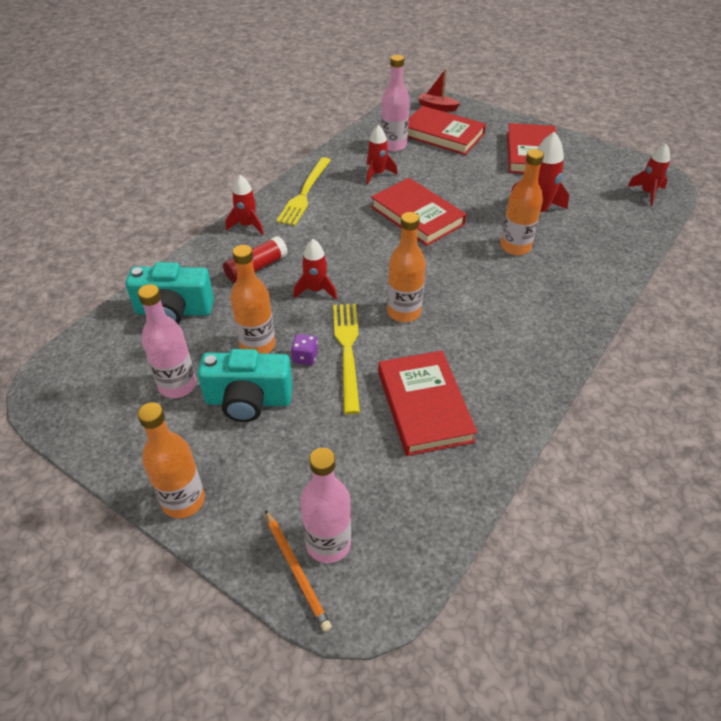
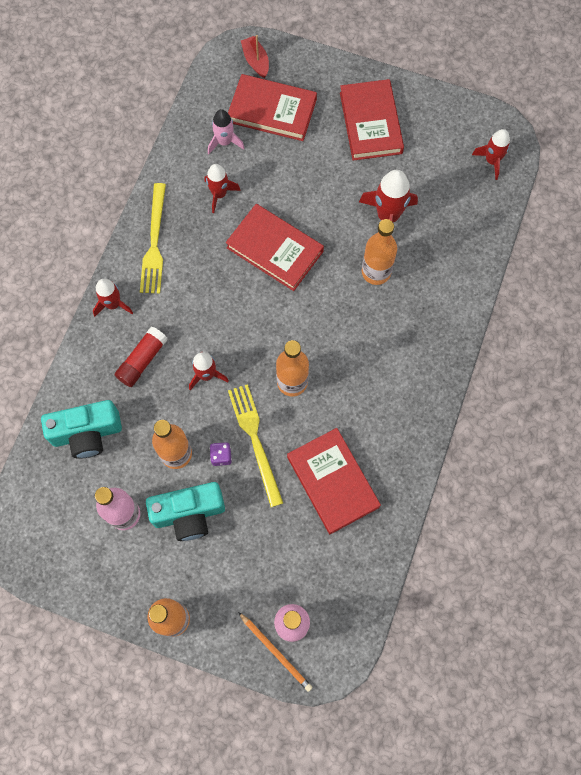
camera: 15 degrees left, 25 degrees up
(393, 145) = (224, 142): pink bottle -> pink rocket
(437, 107) = (256, 61): red boat -> red boat turned 60 degrees clockwise

